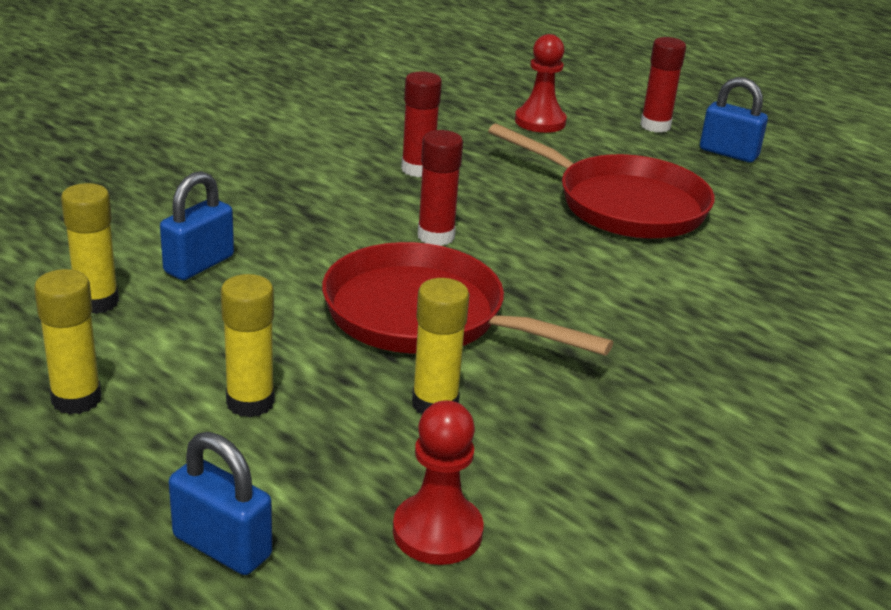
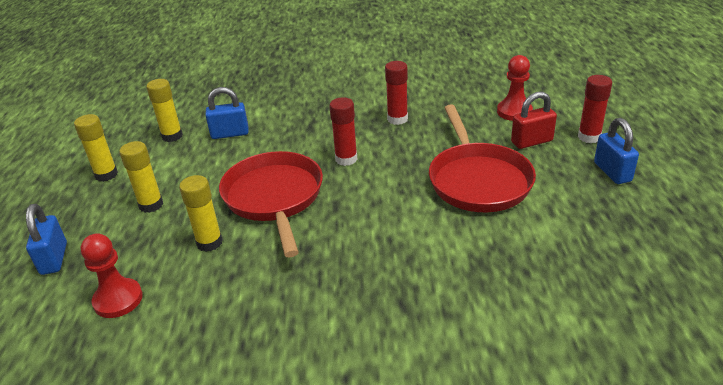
camera: 50 degrees right, 5 degrees up
(610, 148) = (531, 141): none -> red padlock

